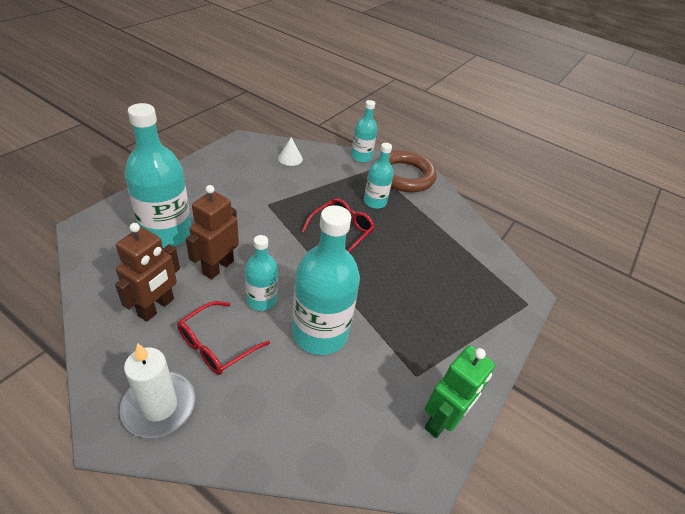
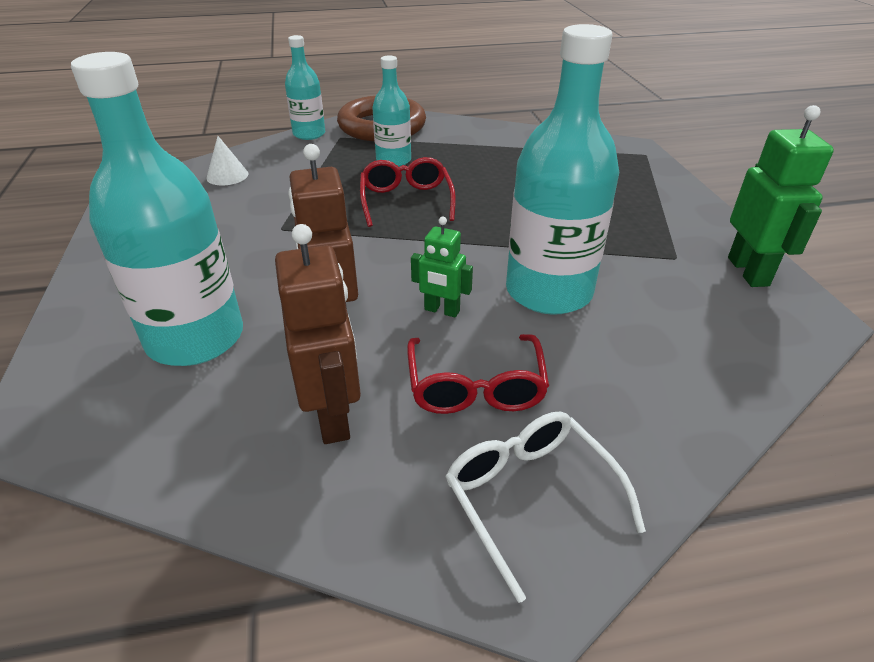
camera: 40 degrees left, 5 degrees down
(159, 406) = (531, 498): white candle -> white glasses
(261, 300) = (441, 310): turquoise bottle -> green robot

